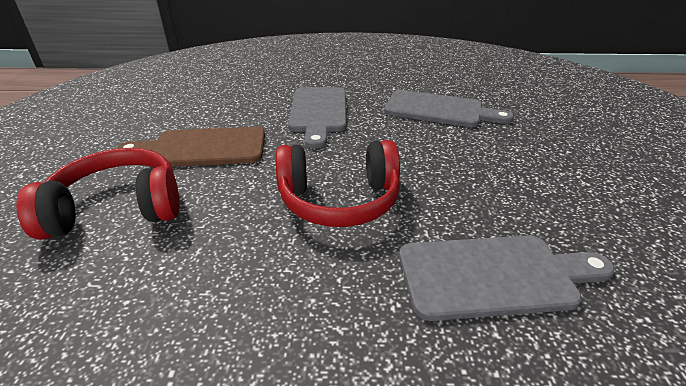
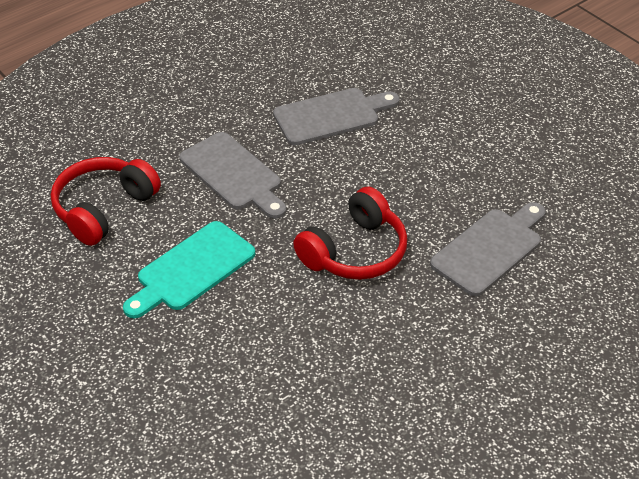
camera: 40 degrees left, 10 degrees up
(118, 208) = (215, 352): red headphones -> red headphones (103, 208)
(202, 148) = (192, 269): brown cutting board -> turquoise cutting board

